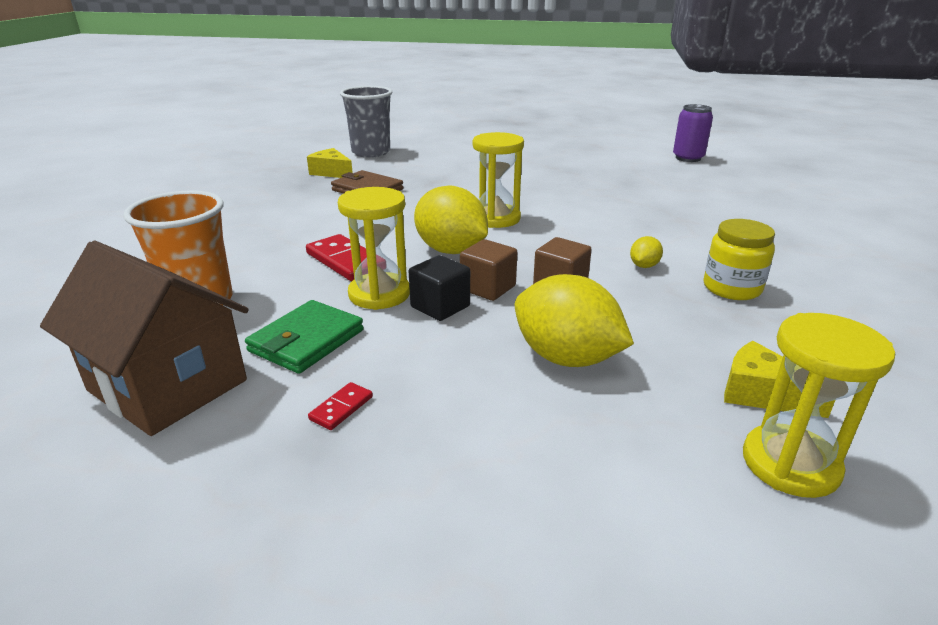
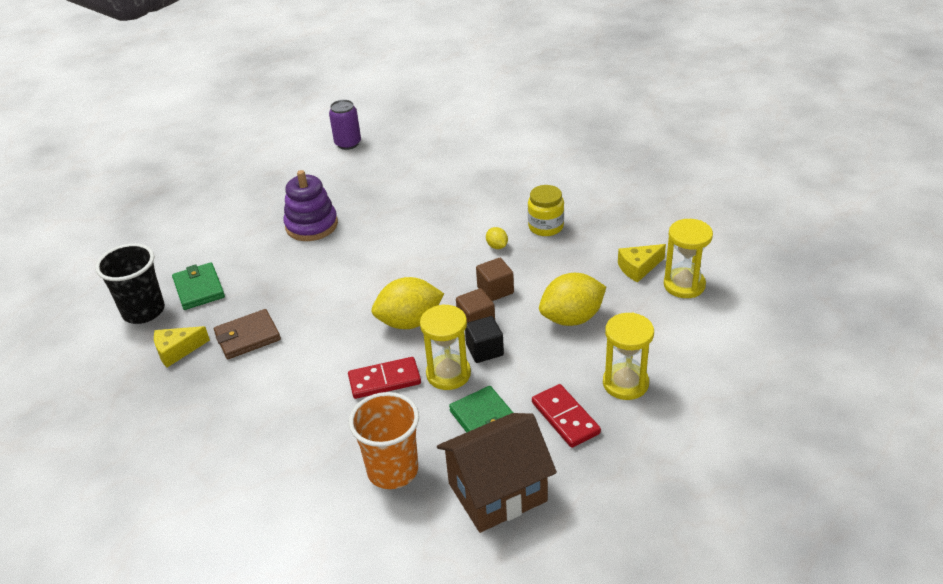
camera: 60 degrees left, 10 degrees up
(341, 408) = (565, 418): red domino -> red domino, size x1.99
(371, 152) = (143, 311): grey cup -> black cup
(414, 160) = (199, 289): none -> green wallet
(496, 218) = (374, 282): yellow hourglass -> yellow hourglass (625, 383)
(547, 174) = (311, 225): none -> purple stacking toy

